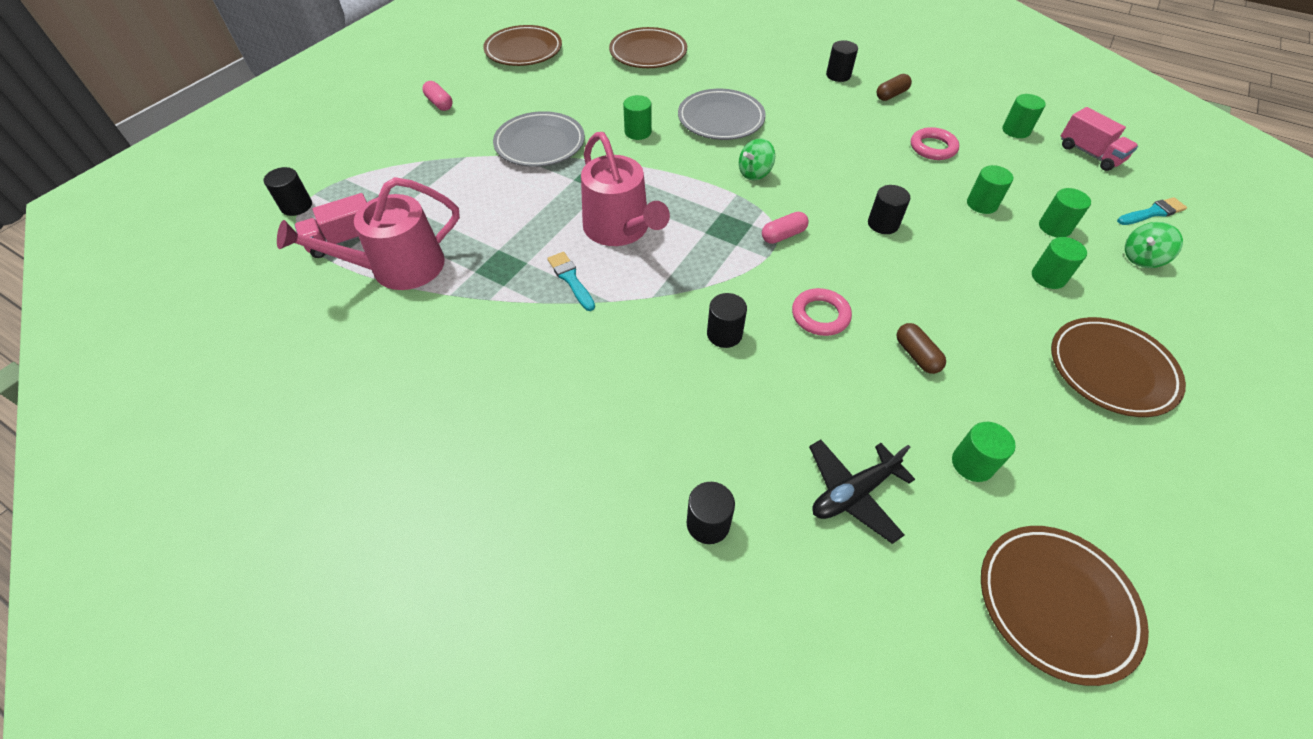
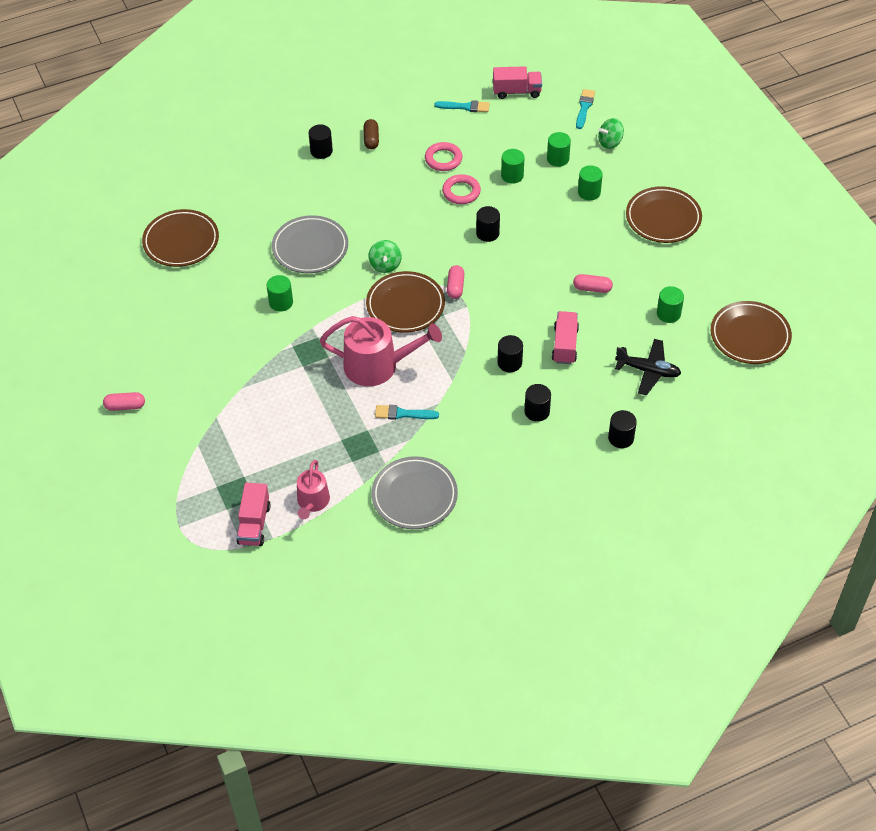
camera: 55 degrees left, 0 degrees up
(296, 206) = (186, 542): black cylinder -> black cylinder (537, 411)
(398, 268) = (312, 502): pink watering can -> pink watering can, size x0.58
(523, 50) = (96, 318): brown plate -> brown plate (405, 305)
(540, 144) = (242, 366): grey plate -> grey plate (414, 496)
(802, 374) = (565, 345): none -> pink truck
(820, 315) = (532, 311): pink ring -> pink ring (461, 192)
(853, 493) = (648, 371): black plane -> black plane turned 75 degrees counterclockwise
(916, 355) = (592, 288): brown capsule -> pink capsule
(1016, 130) = (465, 107): green cylinder -> turquoise brush
(1141, 258) = (610, 142): green spinning top -> green spinning top turned 60 degrees clockwise

